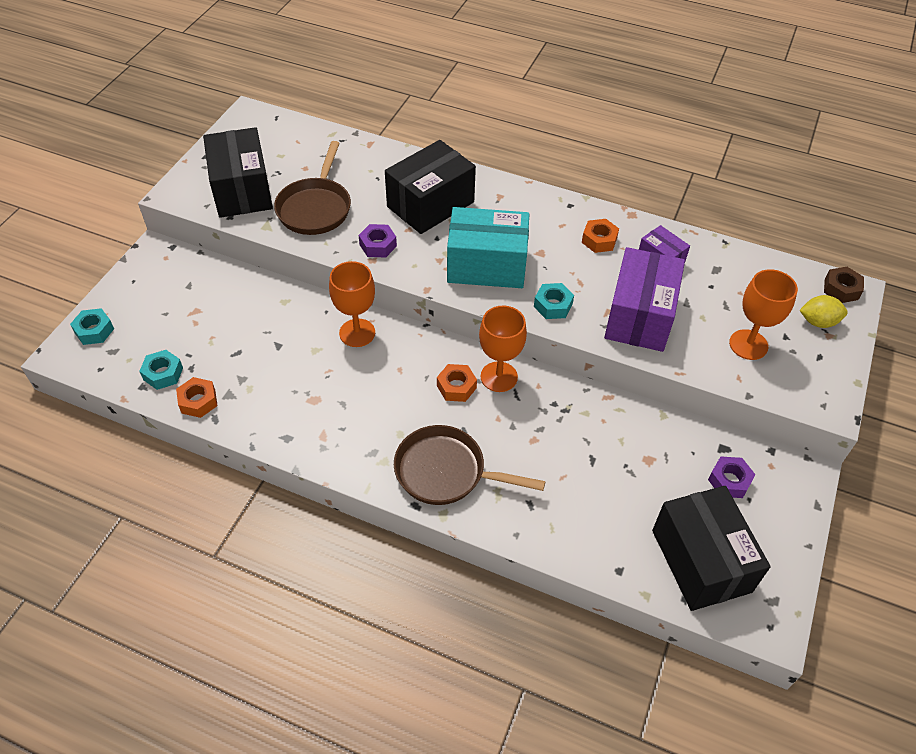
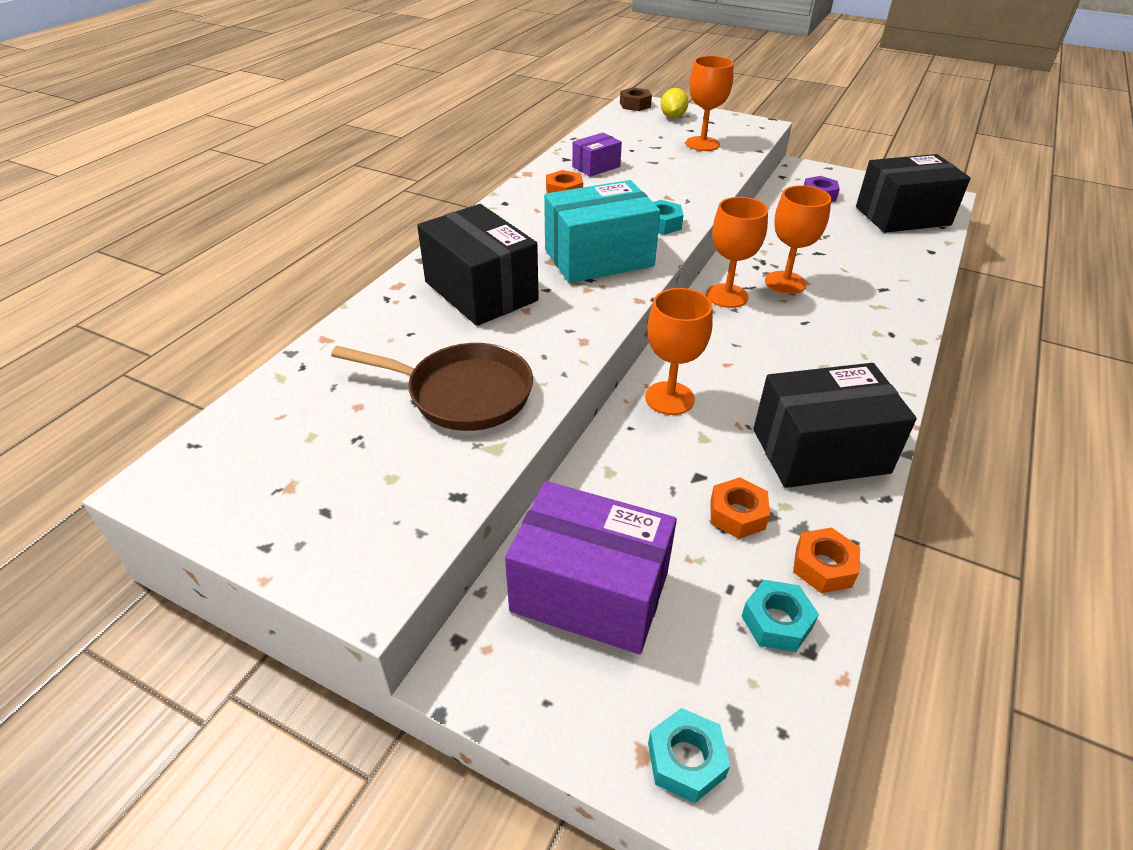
camera: 85 degrees left, 10 degrees down
(242, 190) = (391, 483): black box -> black box (820, 451)
(378, 245) = (555, 335): purple nut -> none
(446, 472) = (865, 336): brown pan -> none
(456, 387) = (746, 324): orange nut -> orange nut (737, 514)
(486, 265) = (599, 258): turquoise box -> turquoise box turned 60 degrees clockwise
(528, 423) = (785, 283): none -> orange goblet
(639, 316) = (673, 183): purple box -> purple box (590, 592)

